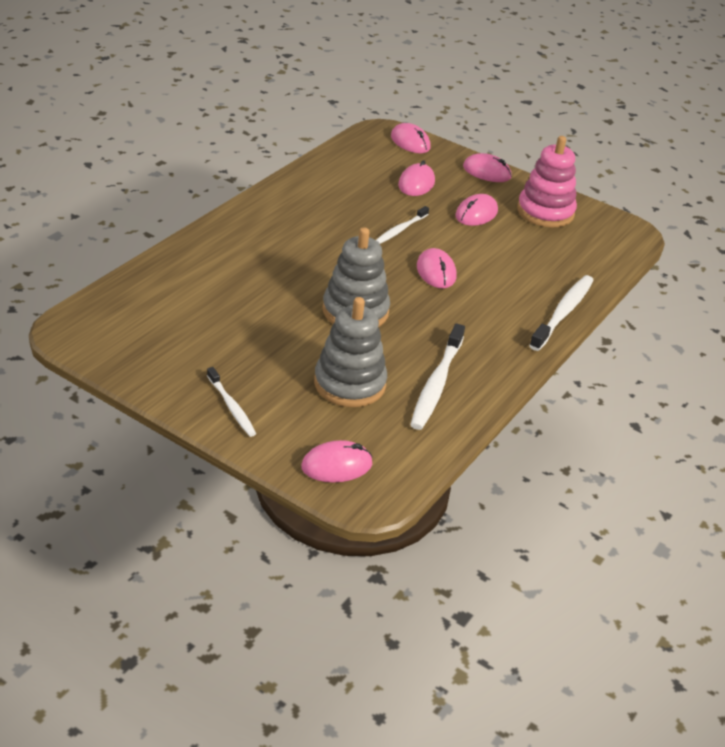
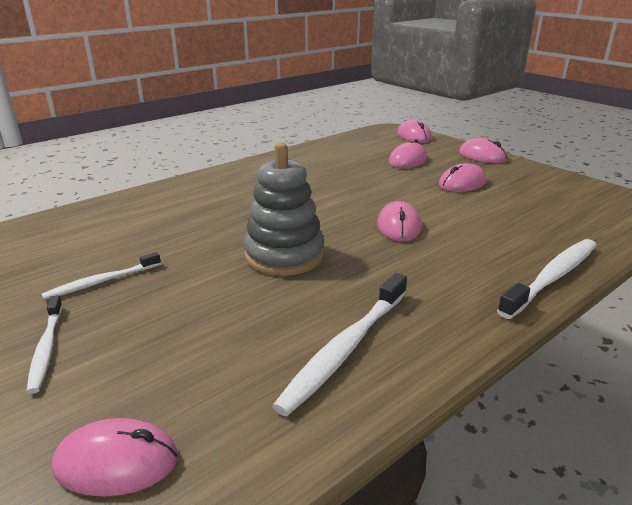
camera: 20 degrees right, 10 degrees down
(349, 384) = (224, 335): grey stacking toy -> none
(400, 230) = (375, 191): white toothbrush -> white toothbrush (101, 282)
(545, 212) = (540, 186): pink stacking toy -> none

